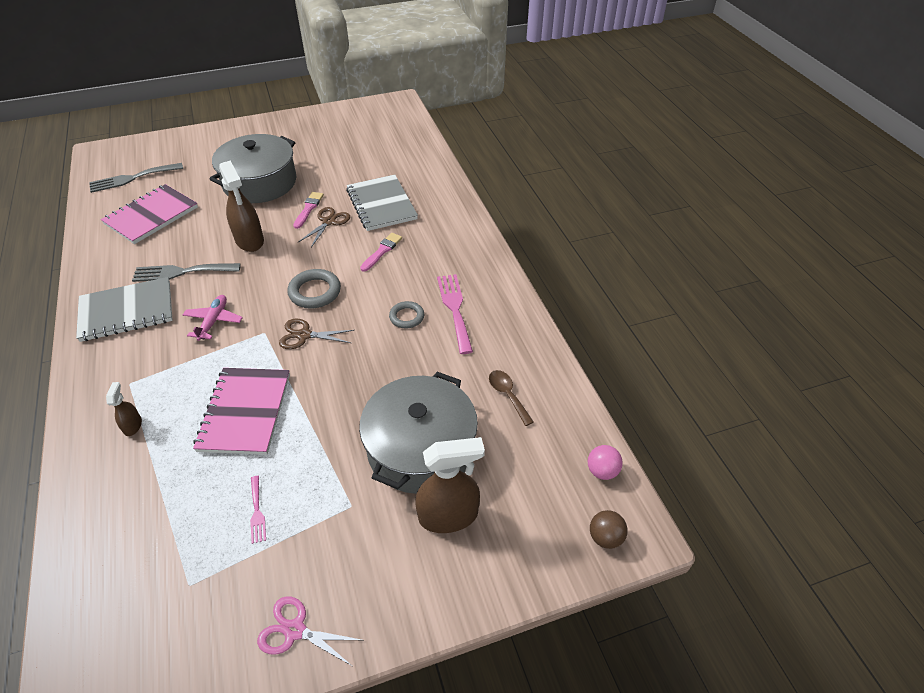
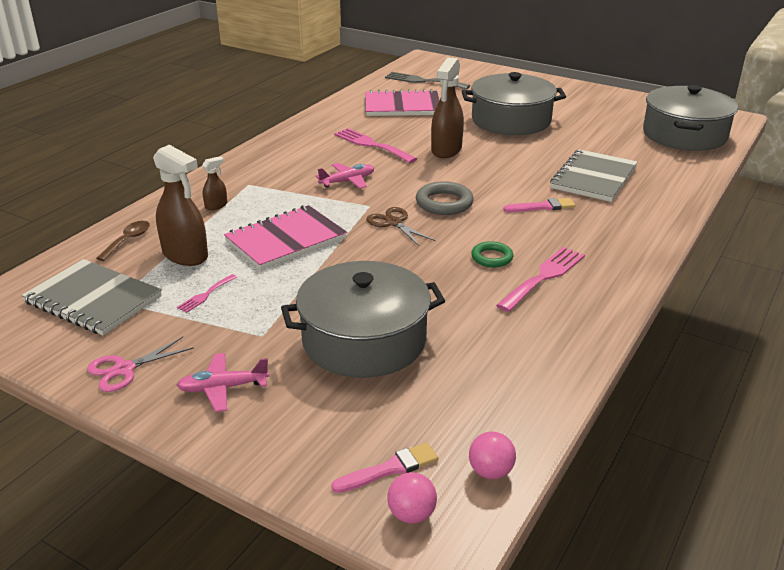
camera: 50 degrees right, 15 degrees down
(127, 311) = (306, 148): grey notebook -> grey notebook (93, 299)
(181, 272) = (371, 145): grey fork -> pink fork
(295, 630) = (124, 369): pink scissors -> pink scissors turned 105 degrees counterclockwise
(308, 209) = (524, 152): pink brush -> pink brush (390, 469)
(329, 222) = (527, 168): brown scissors -> none
(388, 132) = (684, 135): none -> grey pot
(388, 570) = (223, 388): none -> pink plane
(407, 317) = (492, 257): grey ring -> green ring
(448, 516) = (314, 393): brown spray bottle -> brown spray bottle (185, 255)
(507, 395) = (493, 359): brown spoon -> brown spoon (128, 240)
(605, 537) = (411, 514): brown ball -> pink ball

